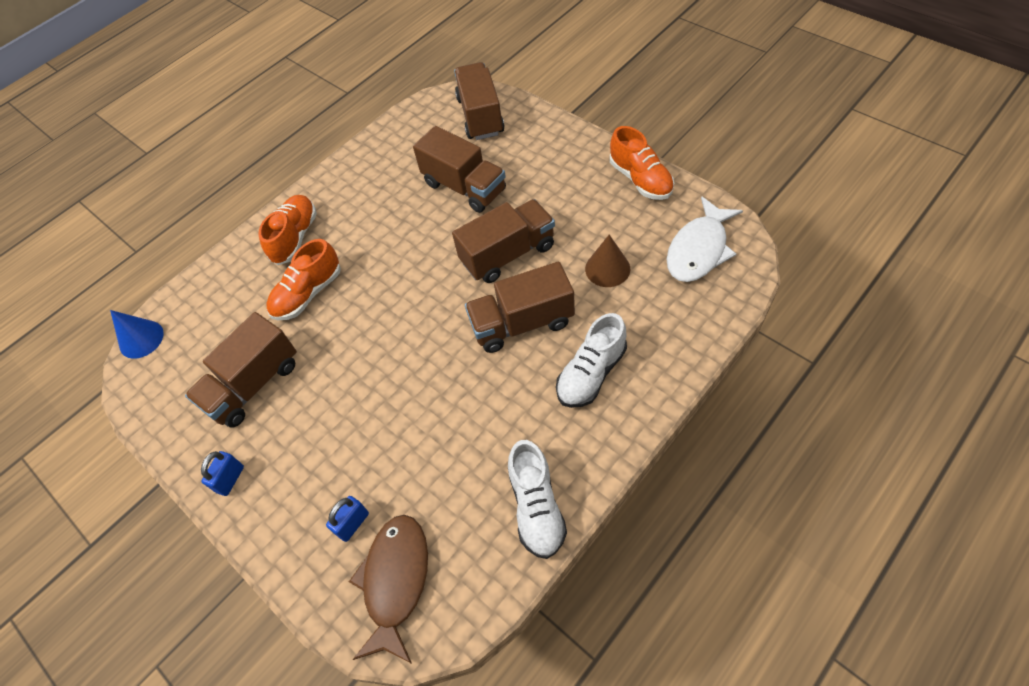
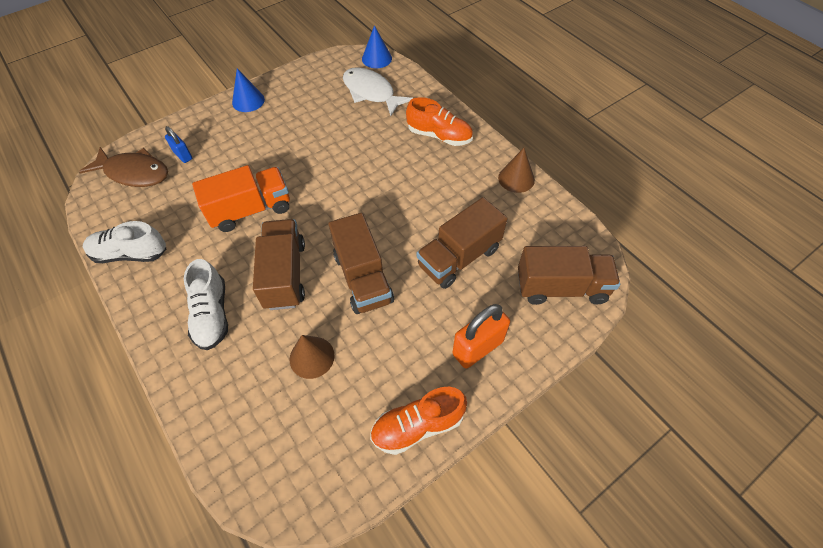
camera: 95 degrees right, 0 degrees up
(230, 479) = (248, 101): blue padlock -> blue cone
(253, 385) = (312, 111): brown truck -> none
(308, 294) = (378, 141): orange shoe -> none
(355, 163) = (516, 178): none -> brown cone
(439, 392) = (250, 210): none -> orange truck
(557, 157) = (477, 348): none -> orange padlock
(591, 373) = (212, 314): white shoe -> white shoe turned 150 degrees counterclockwise
(699, 249) = (298, 454): white fish -> white fish (371, 92)

